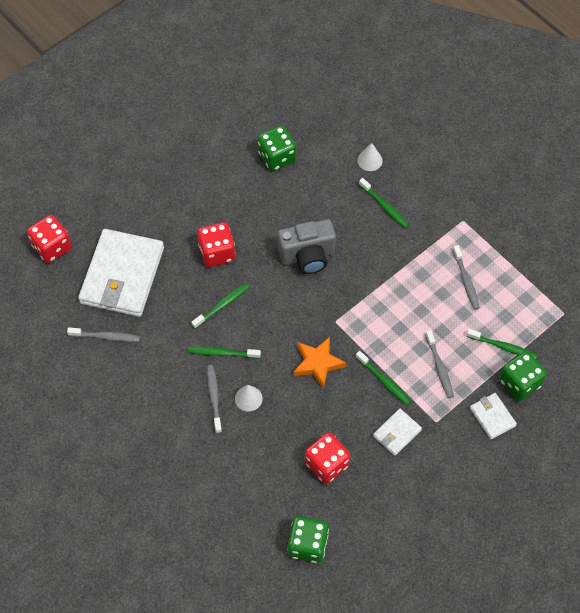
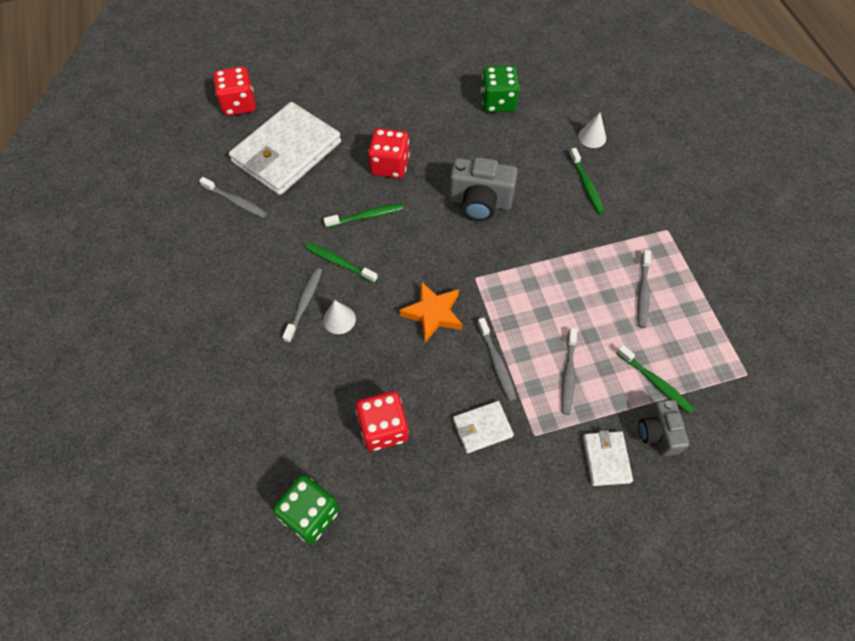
camera: 25 degrees right, 0 degrees up
(384, 381) = (496, 363): green toothbrush -> grey toothbrush
(520, 383) = (658, 433): green dice -> grey camera

